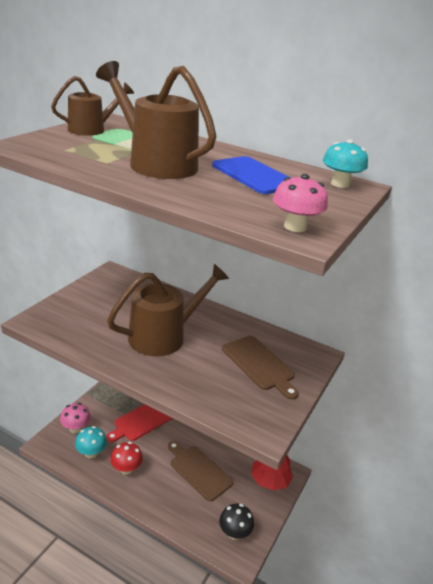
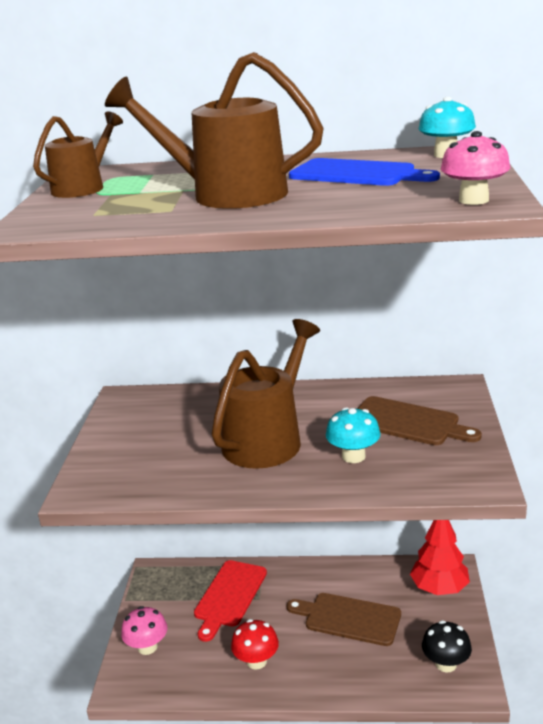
camera: 20 degrees left, 5 degrees down
(91, 453) = (194, 665): turquoise mushroom -> turquoise mushroom (353, 456)

